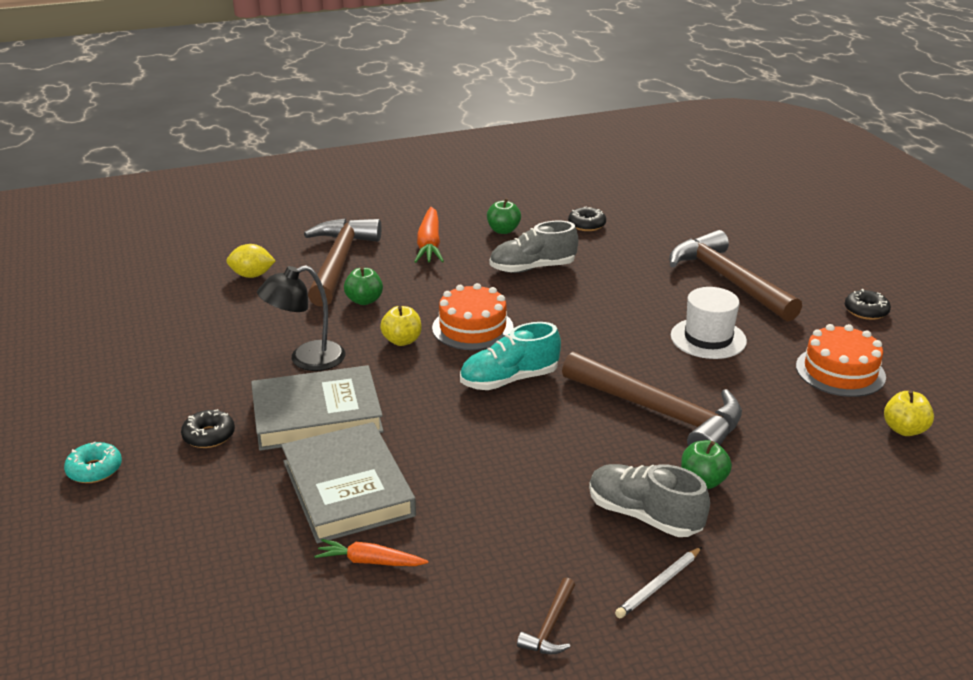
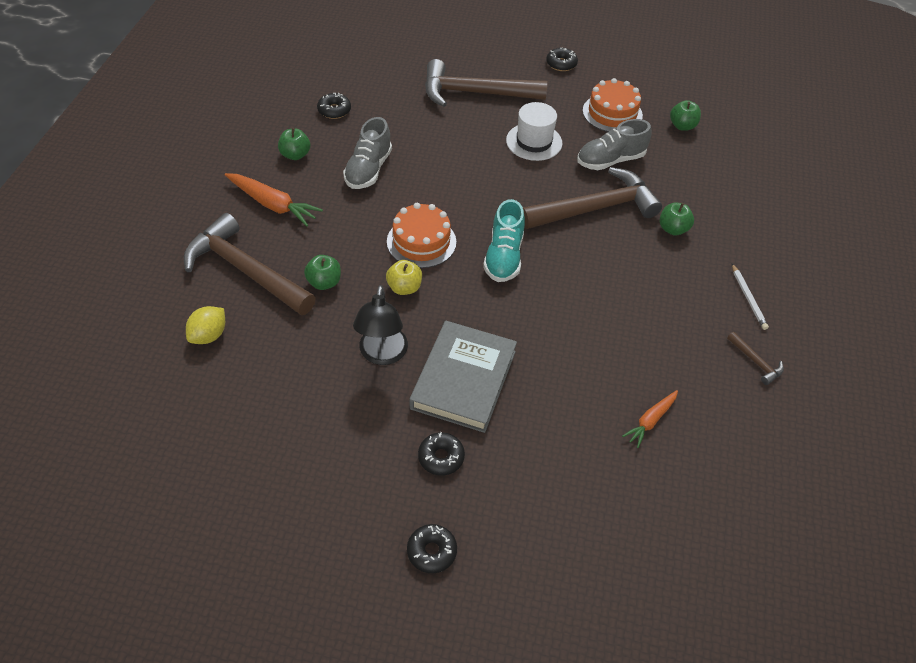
camera: 60 degrees left, 20 degrees up
(95, 470) = (431, 551): turquoise donut -> black donut
(347, 488) = (566, 399): grey book -> none
(644, 515) = (687, 271): grey shoe -> grey shoe (610, 160)
(904, 429) = (682, 126): yellow apple -> green apple

